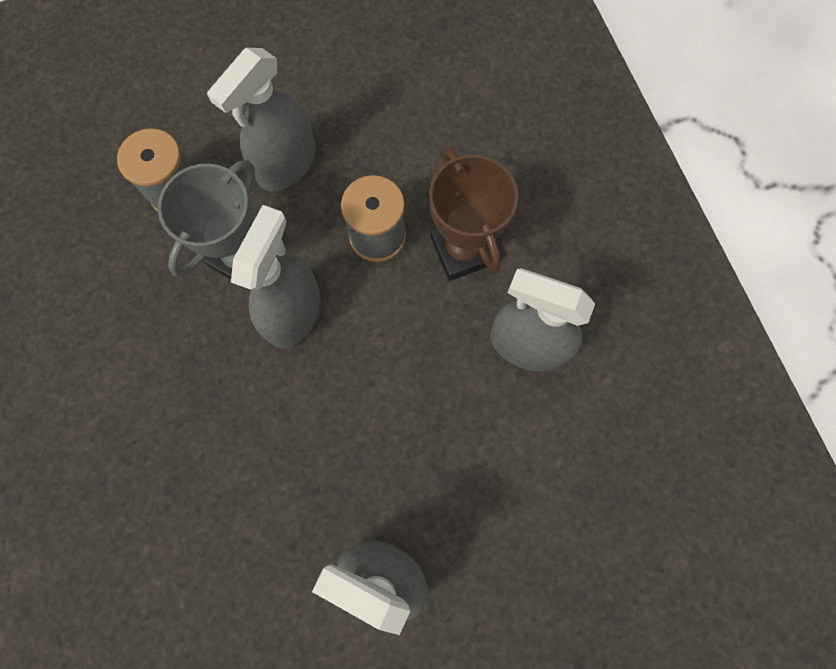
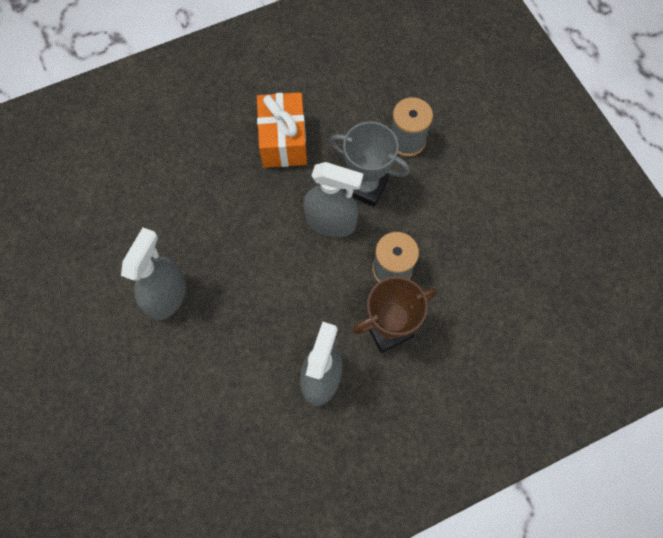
camera: 85 degrees right, 5 degrees down
(142, 374) = (283, 140): none -> orange gift
(286, 164) = (438, 204): grey spray bottle -> none

